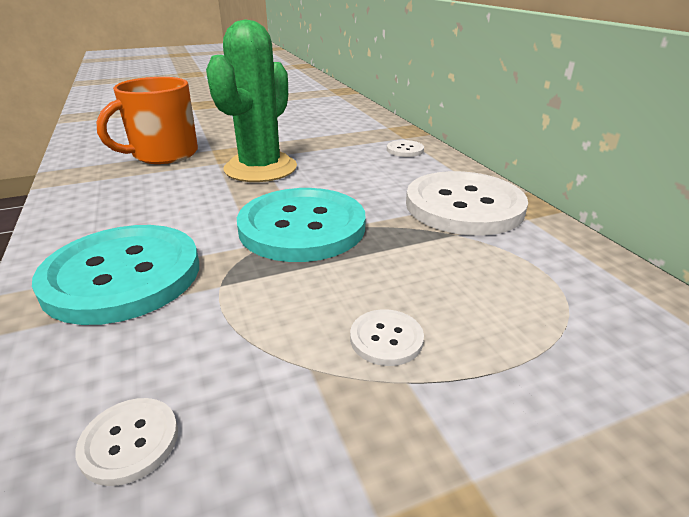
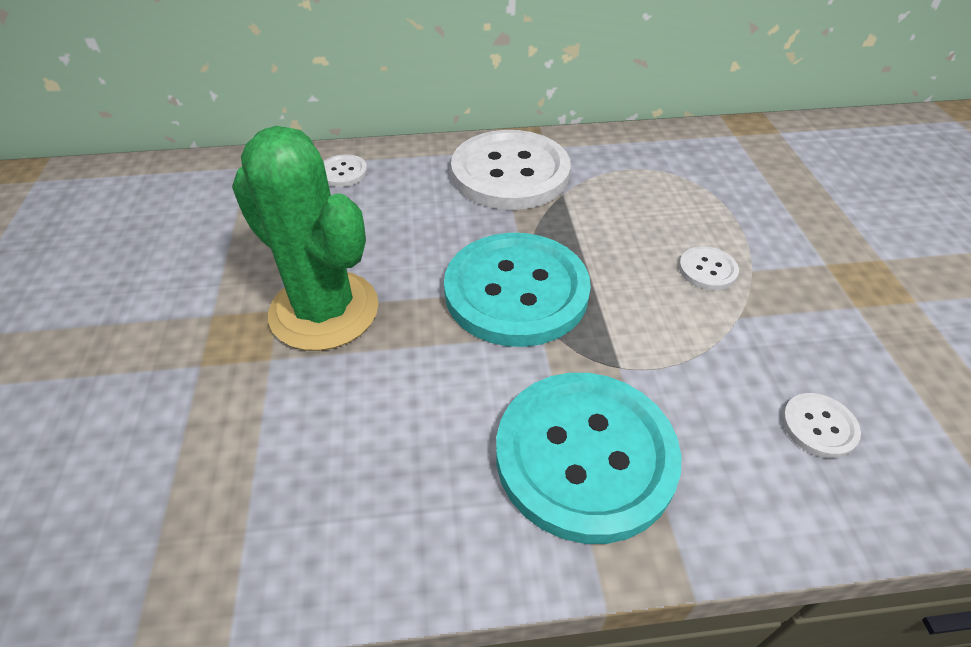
camera: 75 degrees left, 15 degrees up
(163, 154) = (178, 435): orange mug -> none

